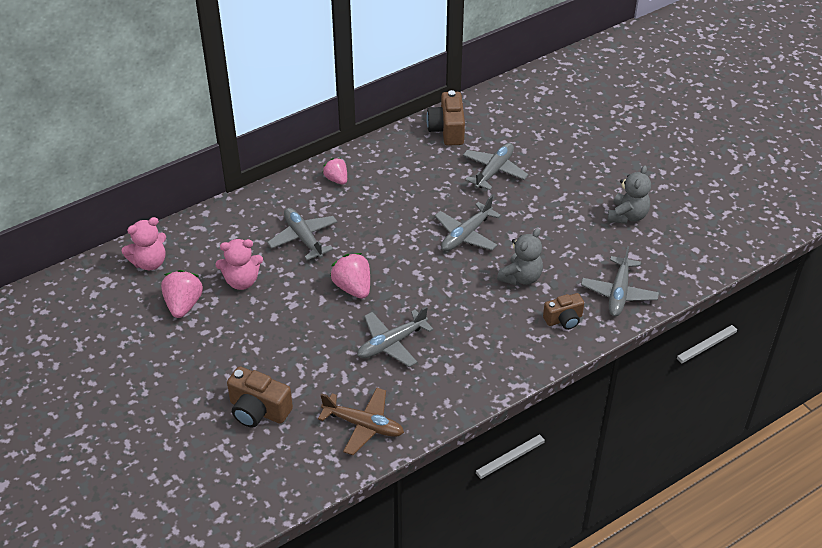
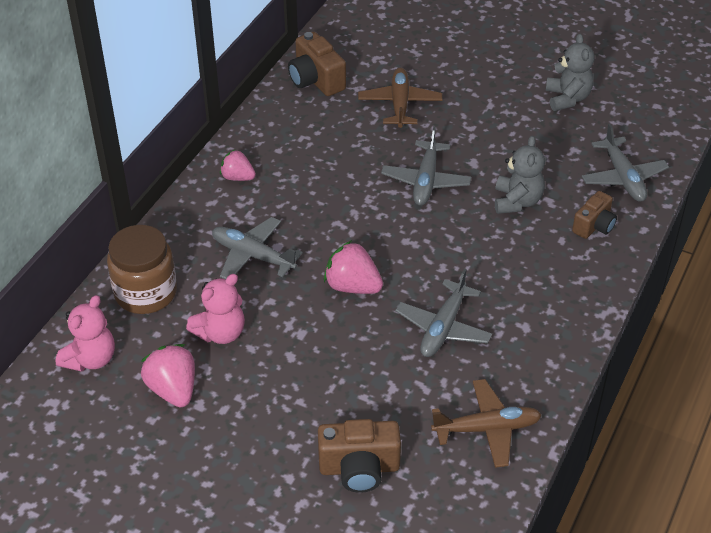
camera: 30 degrees left, 0 degrees up
(216, 234) = (145, 293): none -> brown jar
(494, 171) = (399, 104): grey plane -> brown plane

